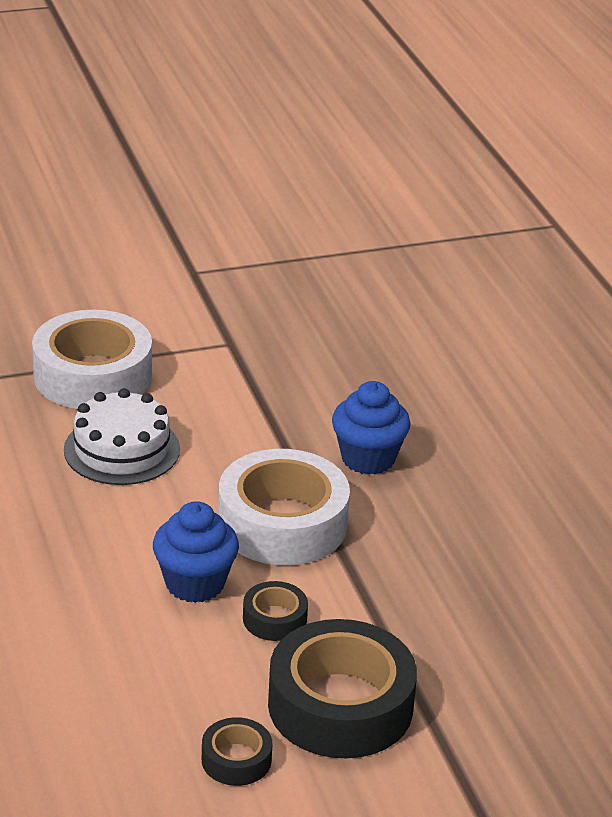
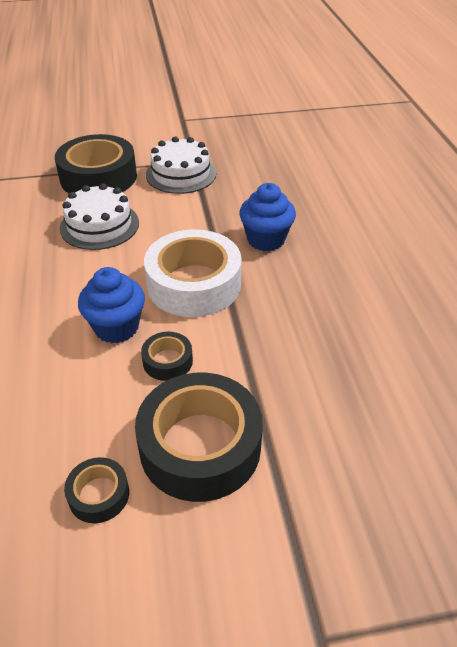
camera: 10 degrees right, 10 degrees up
(93, 376) = (98, 177): white tape -> black tape
(218, 365) = (181, 174): none -> white cake

